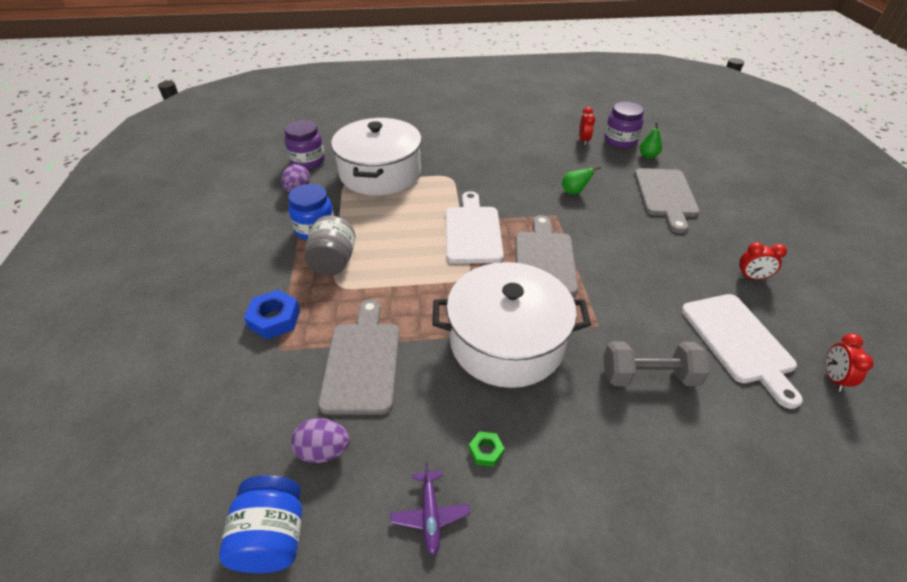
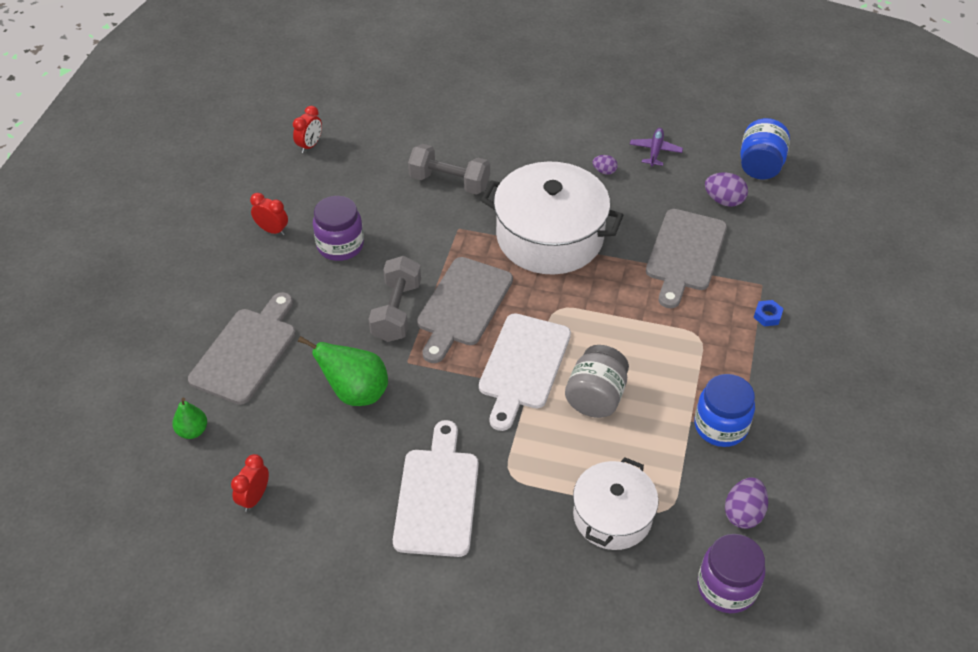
camera: 160 degrees left, 5 degrees up
(274, 319) = (767, 316): blue nut -> blue nut, size x0.54
(333, 262) = (701, 369): grey jar -> grey jar (595, 397)
(380, 173) = (612, 516): white pot -> white pot, size x0.60
(486, 451) = (604, 171): green nut -> purple egg
(574, 192) = (356, 393): green pear -> green pear, size x1.74
(591, 243) = (396, 311): none -> grey dumbbell
(620, 140) = (199, 479): purple jar -> purple jar (340, 245)
(739, 342) = (351, 185): white cutting board -> white cutting board (437, 496)

